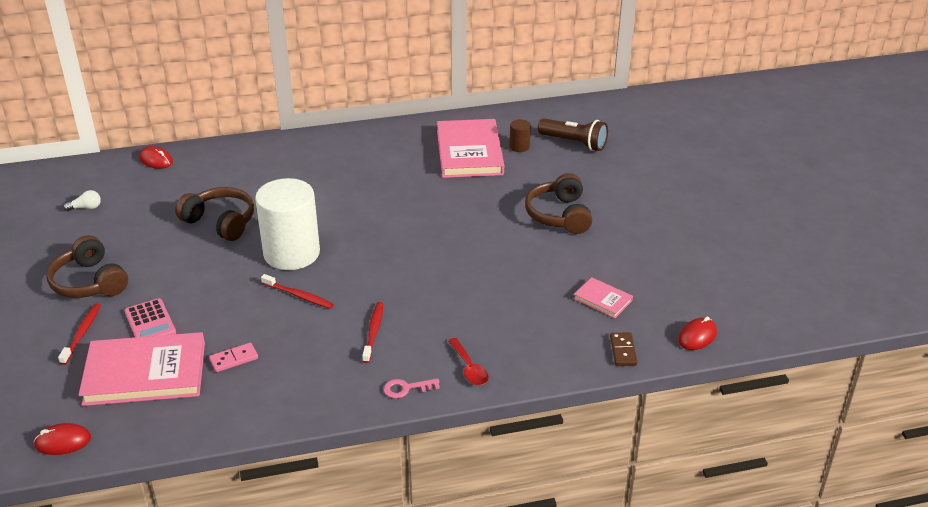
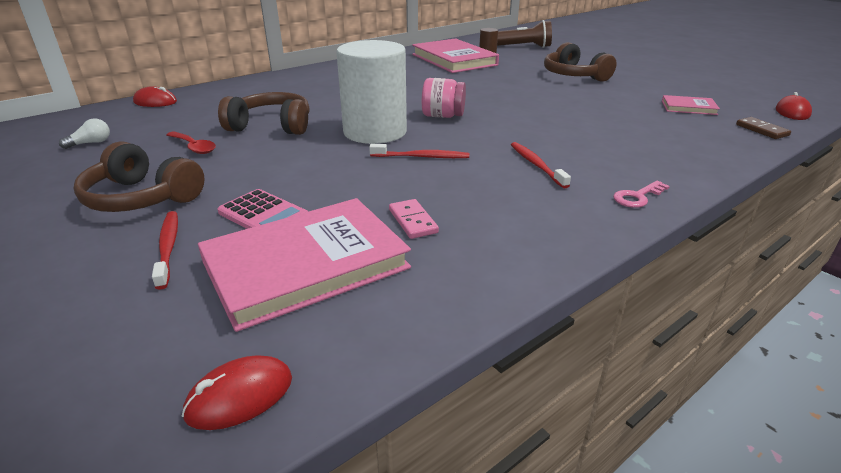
camera: 25 degrees left, 5 degrees down
(234, 359) = (413, 221): pink domino -> pink domino turned 60 degrees counterclockwise
(365, 247) = (443, 116): none -> pink jar
(469, 368) = (667, 168): red spoon -> red spoon (194, 147)

